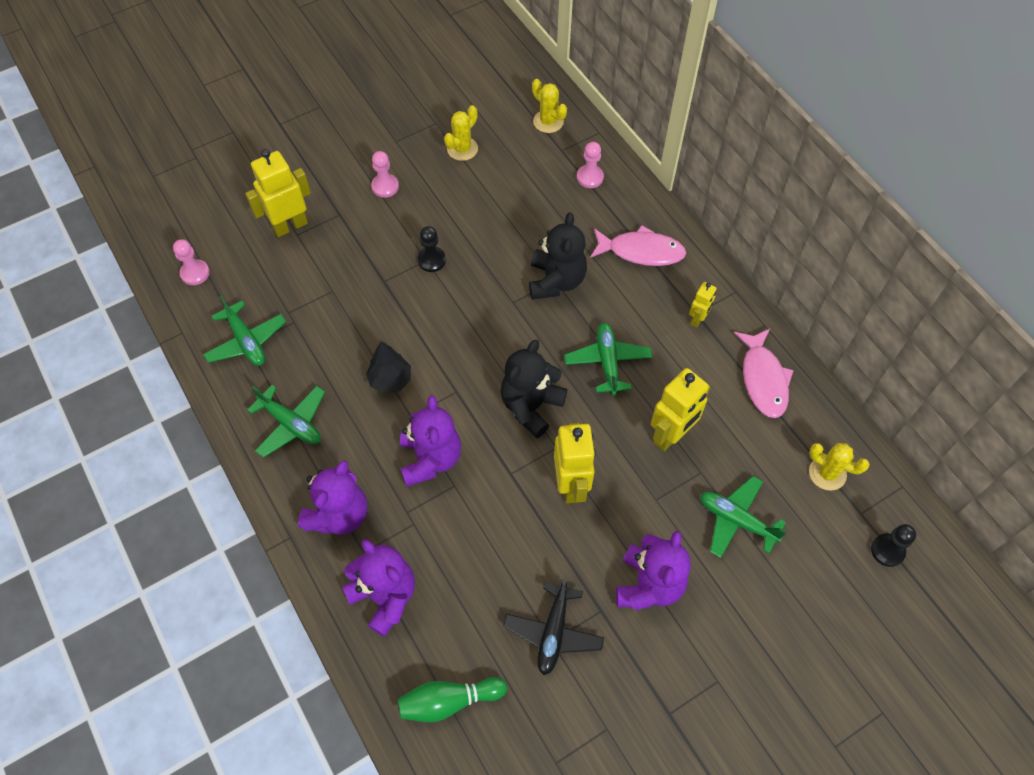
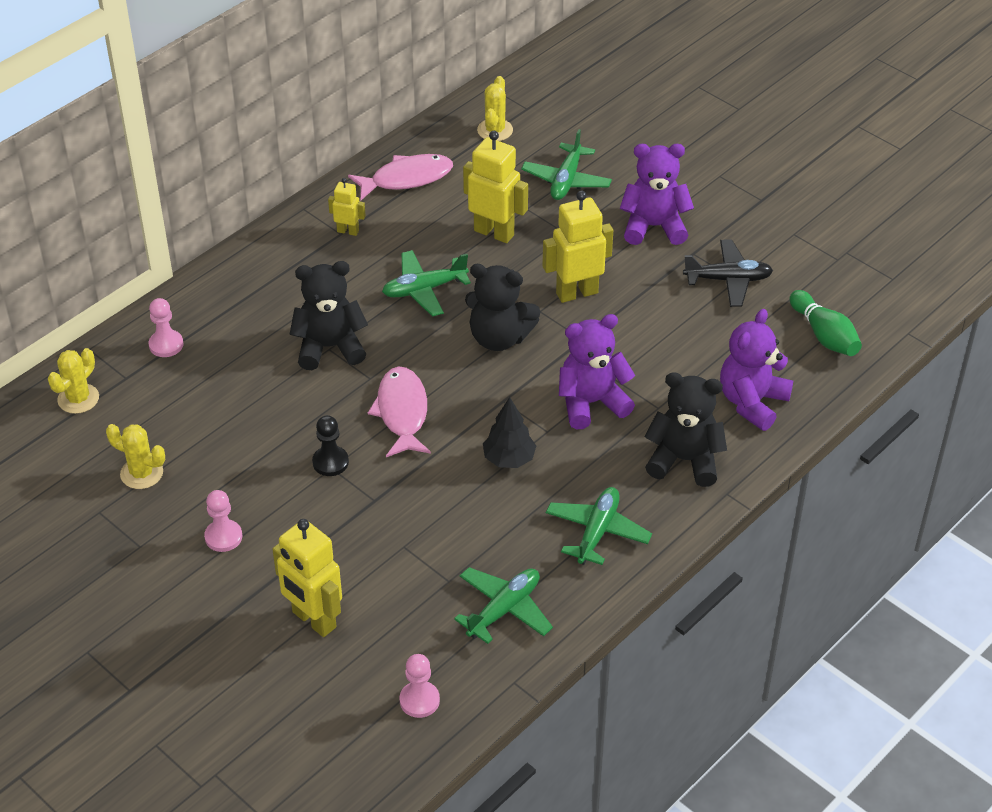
camera: 105 degrees left, 15 degrees down
(339, 514) = (684, 460): purple teddy bear -> black teddy bear
(641, 251) = (268, 285): pink fish -> pink fish (402, 412)
(887, 550) = (556, 91): black pawn -> none

